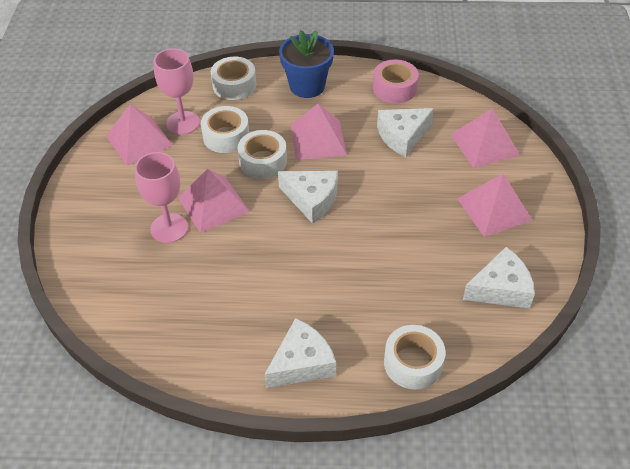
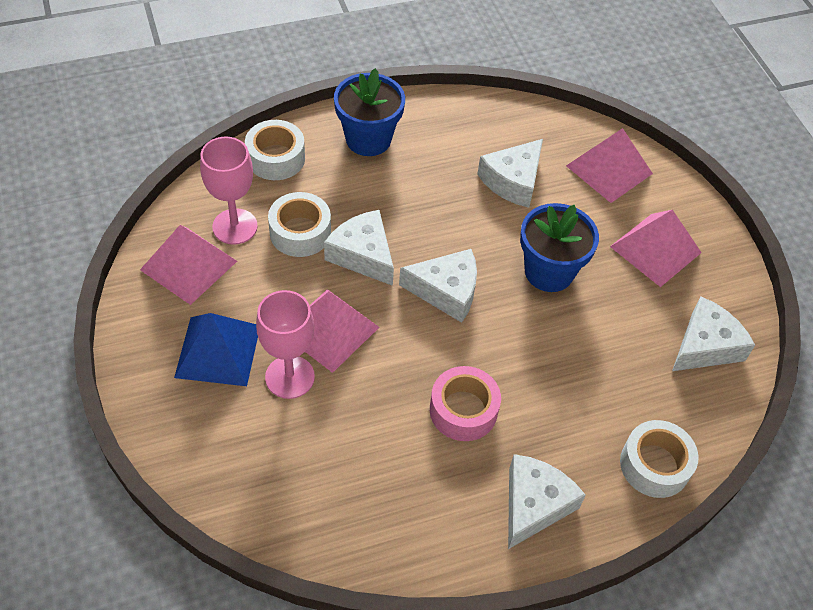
camera: 25 degrees left, 5 degrees up
(129, 199) = (218, 351): none -> blue pyramid
(263, 161) = (363, 255): white tape -> white cheese
(318, 140) = (416, 209): pink pyramid -> none
(394, 88) = (475, 119): pink tape -> pink tape (463, 410)
(398, 205) = (549, 272): none -> blue flower pot

